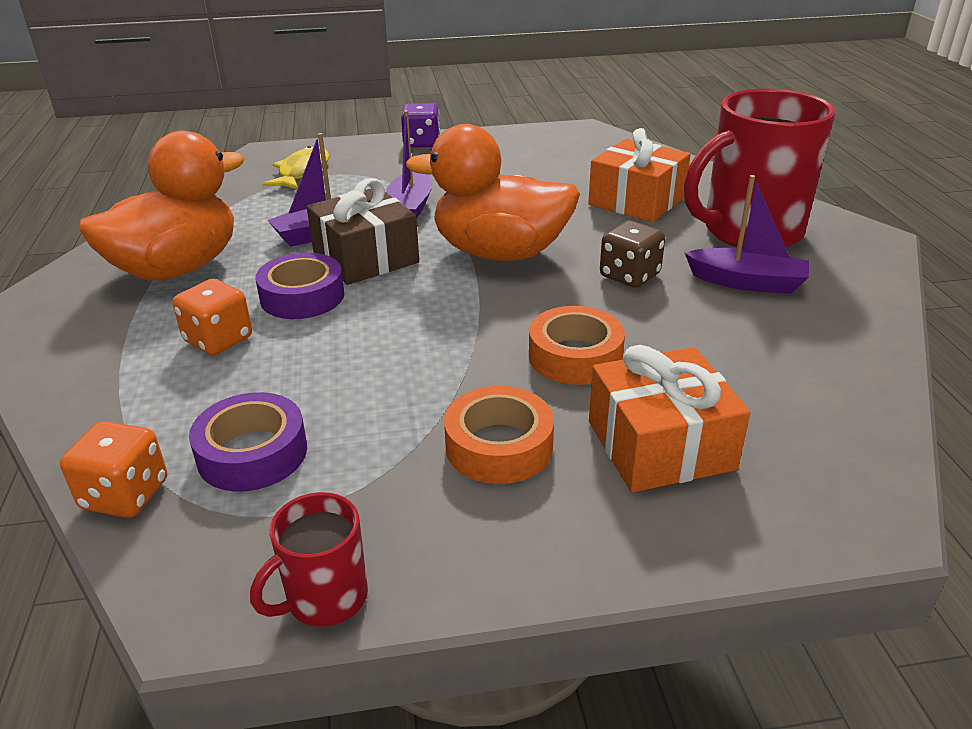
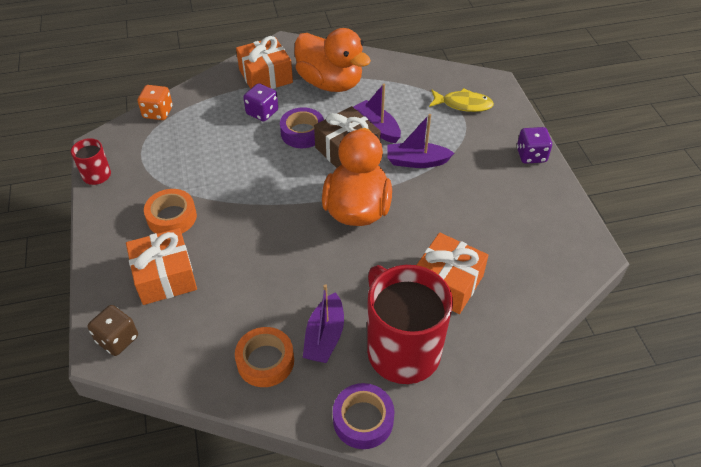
camera: 85 degrees right, 15 degrees up
(101, 337) = (265, 76): none -> orange gift
(218, 340) = (262, 112): orange dice -> purple dice
(252, 453) = (177, 141): purple tape -> purple tape (363, 420)
(575, 356) = (242, 245): orange tape -> orange tape (265, 361)
(629, 276) = (331, 273): brown dice -> brown dice (117, 339)

